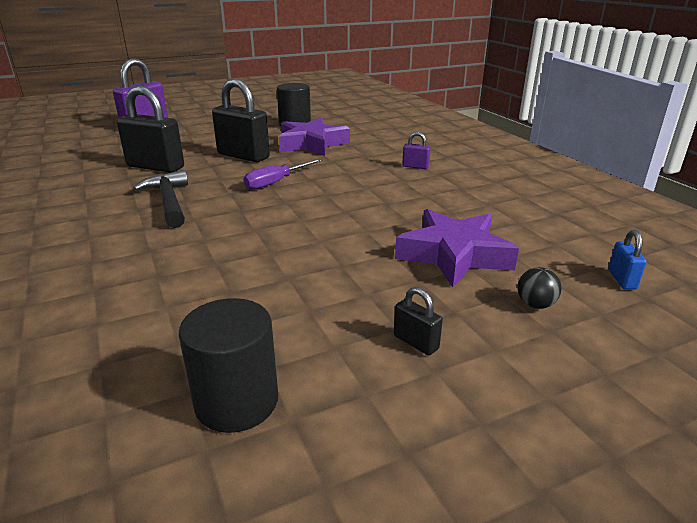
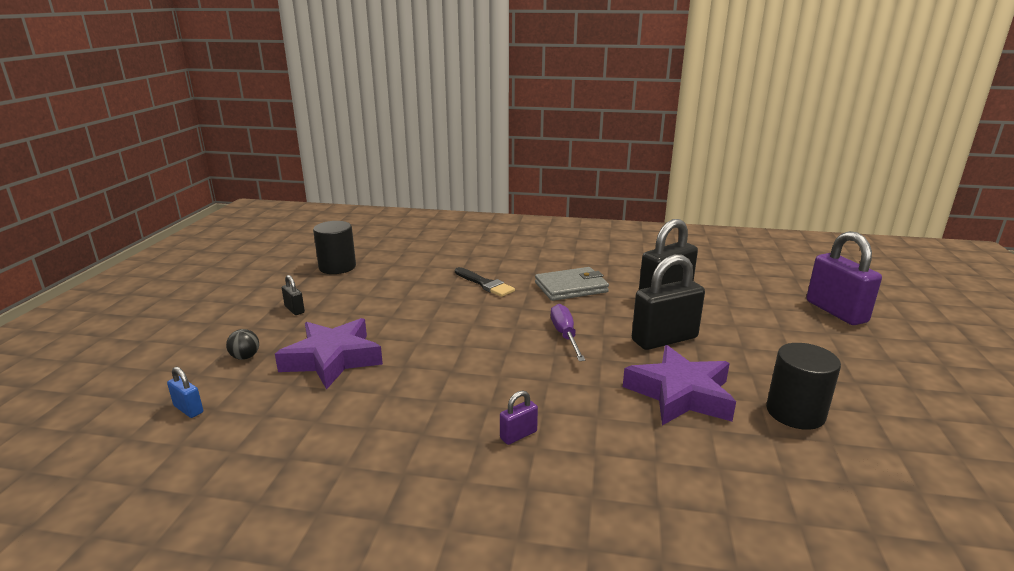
camera: 125 degrees right, 5 degrees down
(169, 201) = (571, 287): black hammer -> grey wallet
(197, 244) = (485, 284): none -> black brush
(416, 342) = (294, 309): black padlock -> black padlock turned 60 degrees clockwise

